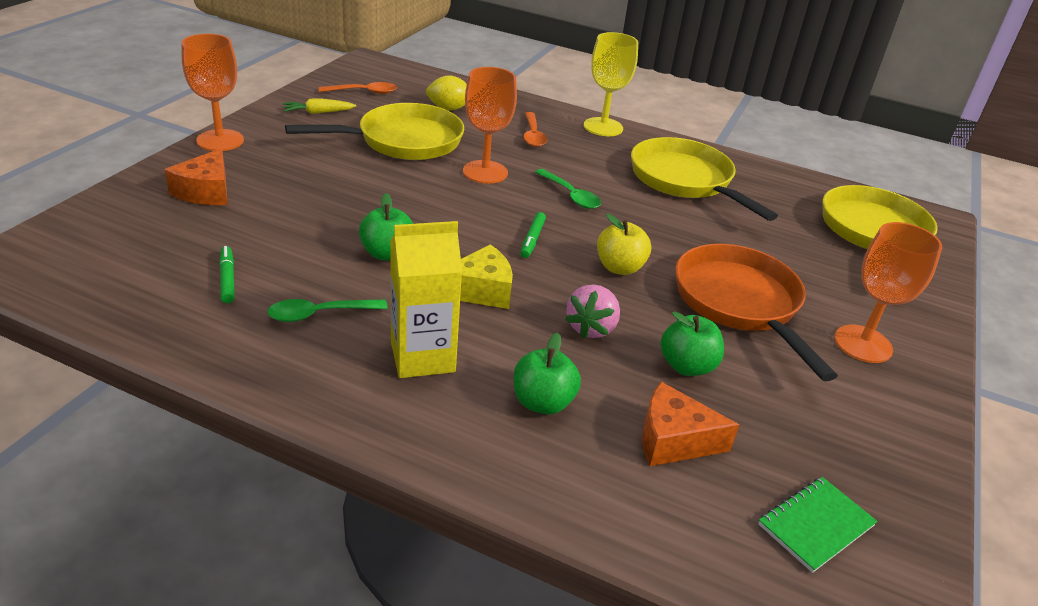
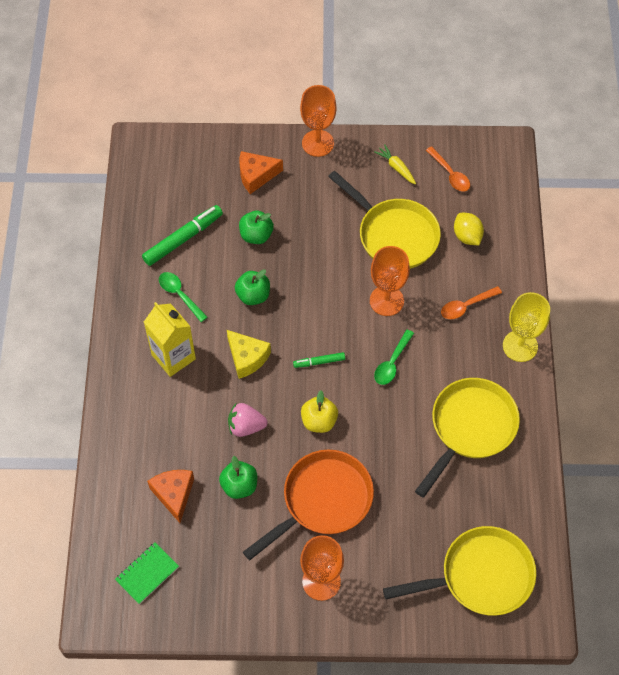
camera: 70 degrees right, 25 degrees up
(227, 279) = (183, 239): green marker -> green marker, size x1.88
(542, 402) = (169, 425): green apple -> green apple (256, 235)
(816, 525) = (147, 573): green notebook -> green notebook turned 75 degrees counterclockwise

